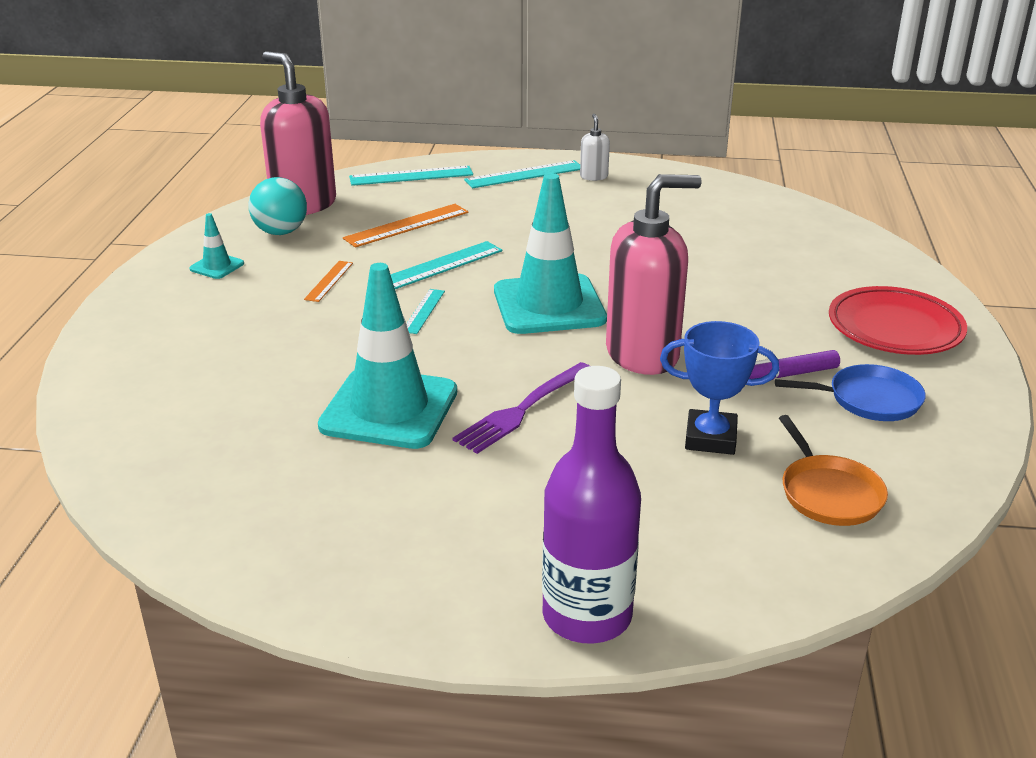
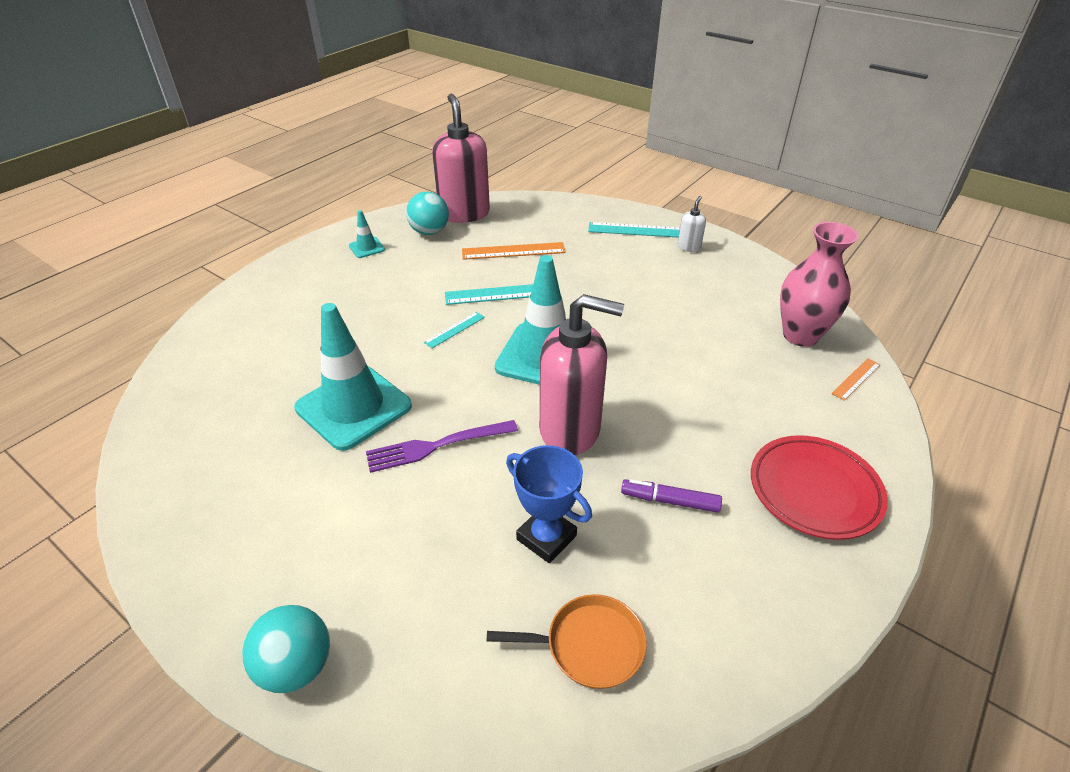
camera: 30 degrees right, 10 degrees up
(329, 281) = (420, 282): orange ruler -> orange ruler (856, 379)
(411, 176) = (556, 209): turquoise ruler -> none
(587, 616) = (296, 666): purple bottle -> turquoise ball
(772, 221) = (800, 335): none -> pink vase
(829, 493) = (589, 645): orange pan -> orange pan turned 105 degrees counterclockwise
(869, 399) = (719, 559): blue pan -> none

